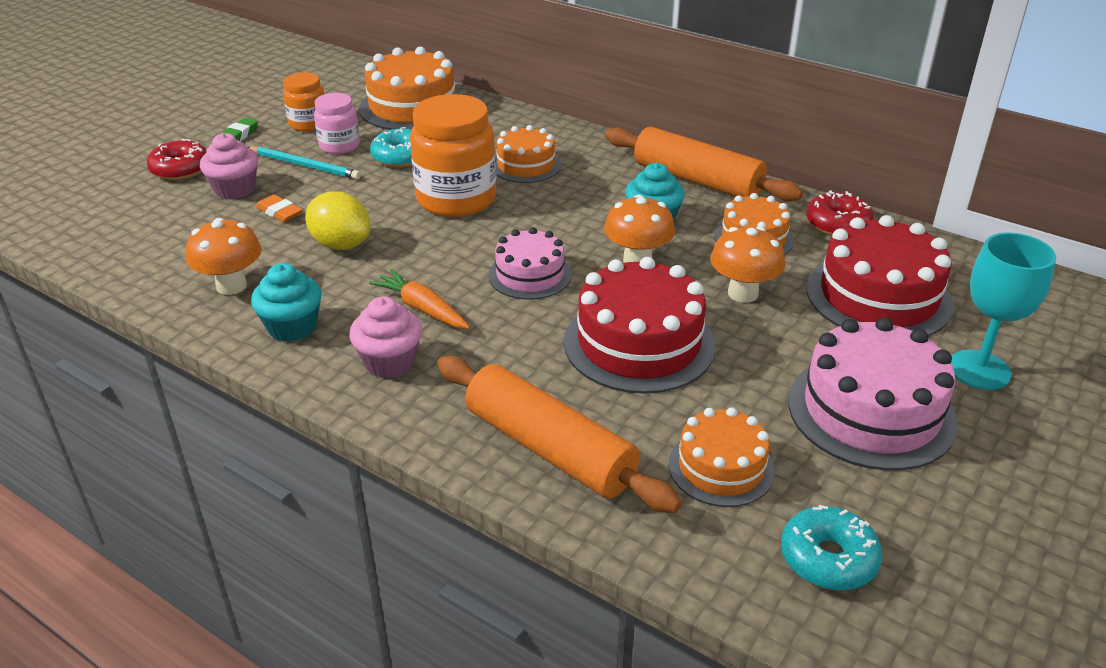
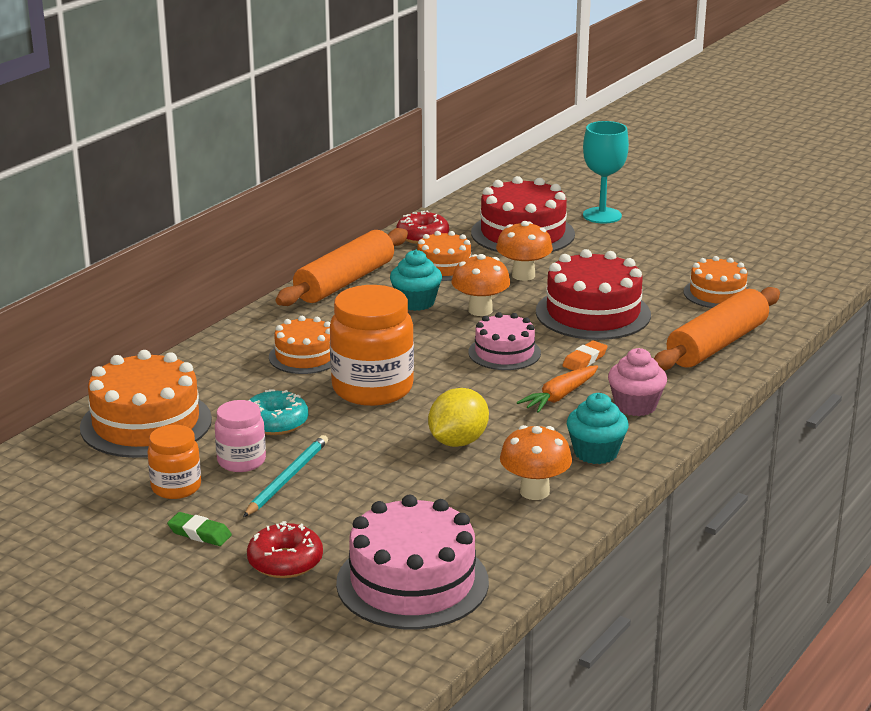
camera: 90 degrees left, 10 degrees down
(235, 189) = (340, 516): pink cupcake -> none
(279, 212) = (393, 482): orange eraser -> orange eraser (584, 360)
(828, 558) = (781, 271): turquoise donut -> none
(871, 411) = (651, 248): pink cake -> pink cake (412, 582)

